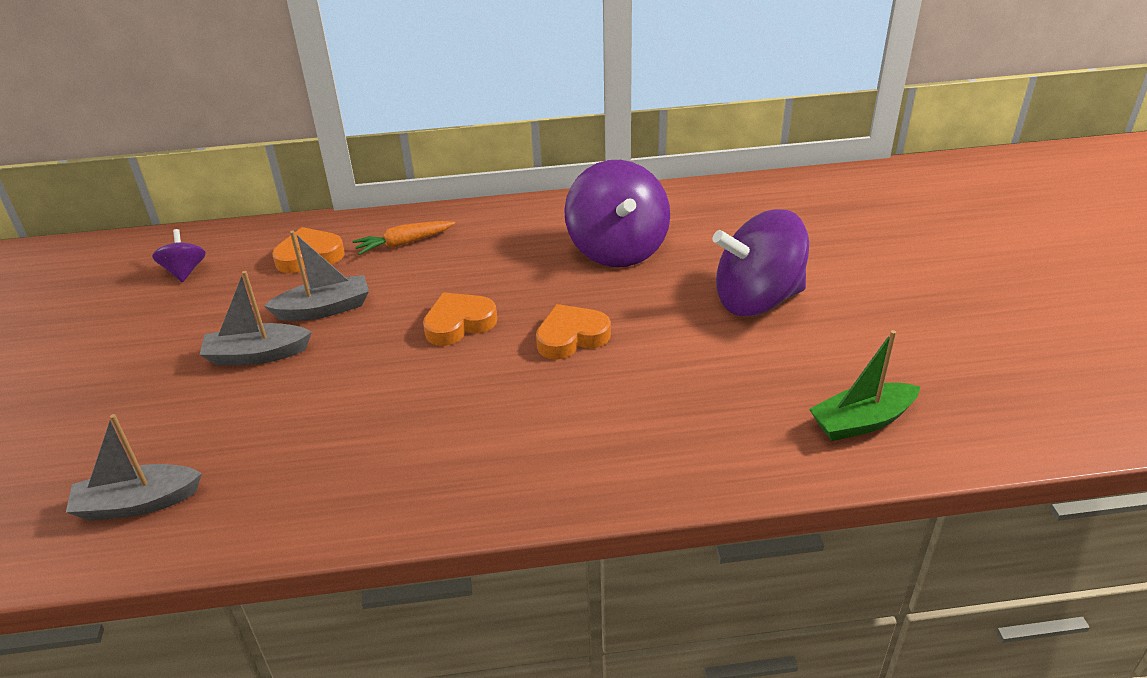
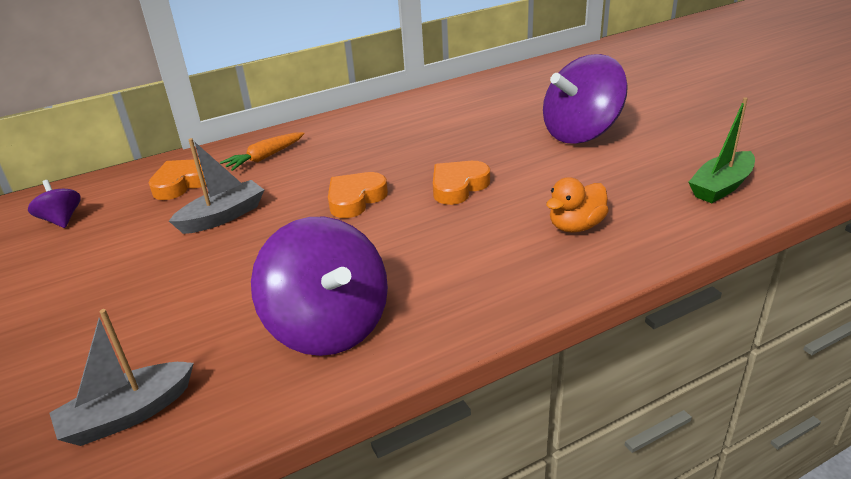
camera: 20 degrees left, 5 degrees down
(257, 355) = (179, 264): grey boat -> none
(617, 249) = (449, 125): purple spinning top -> purple spinning top (328, 326)
(658, 425) = (576, 226): none -> orange duck

